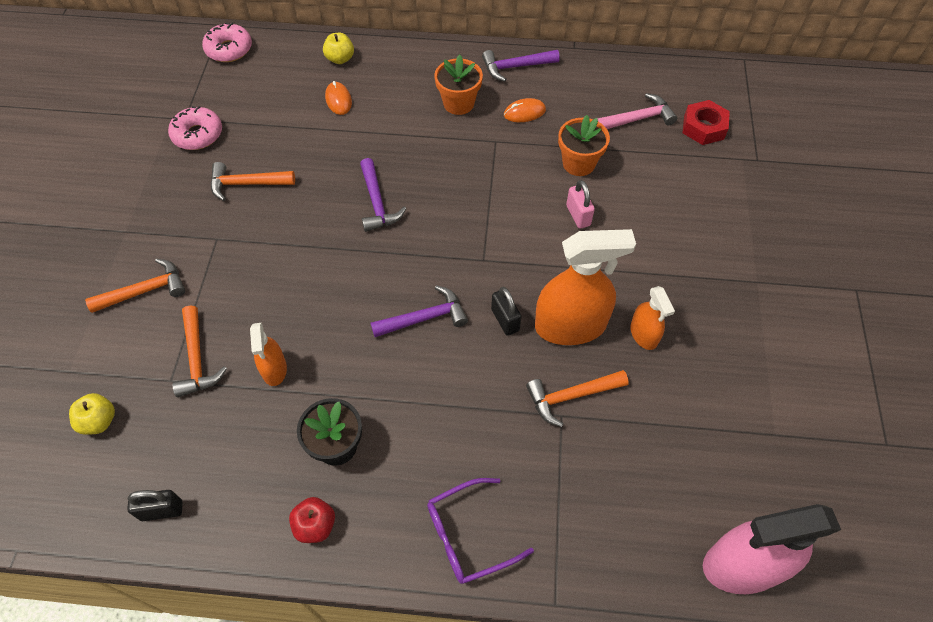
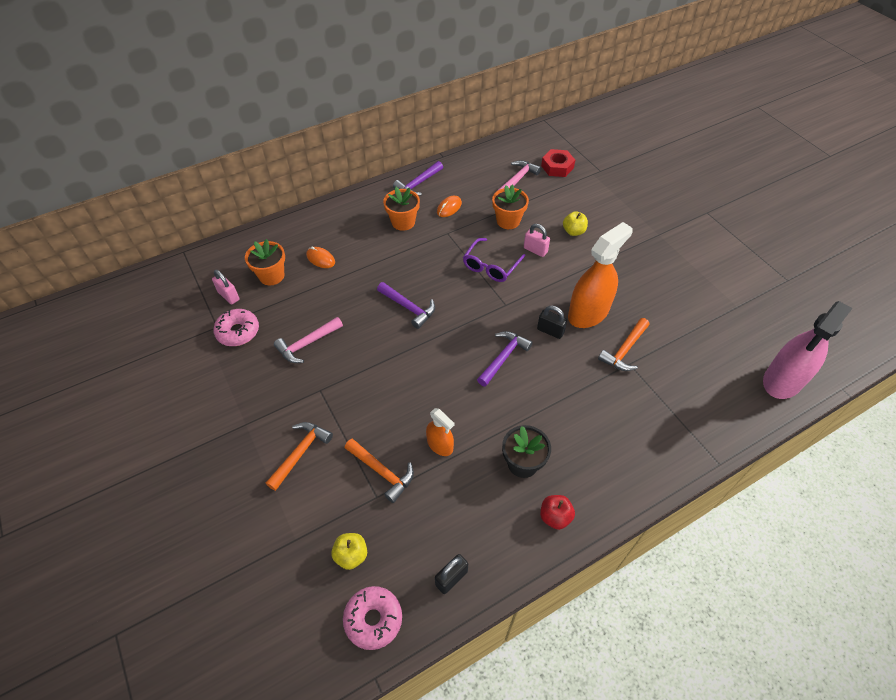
camera: 35 degrees left, 5 degrees down
(221, 93) = (229, 296): none -> pink padlock
(229, 49) = (206, 265): pink donut -> pink donut (373, 619)
(246, 184) = (307, 344): orange hammer -> pink hammer
(277, 93) = (271, 276): none -> orange flower pot
(340, 59) = (296, 233): yellow apple -> yellow apple (573, 231)
(469, 535) = (643, 460): purple glasses -> purple glasses (491, 266)
(643, 334) = (630, 294): orange spray bottle -> none

